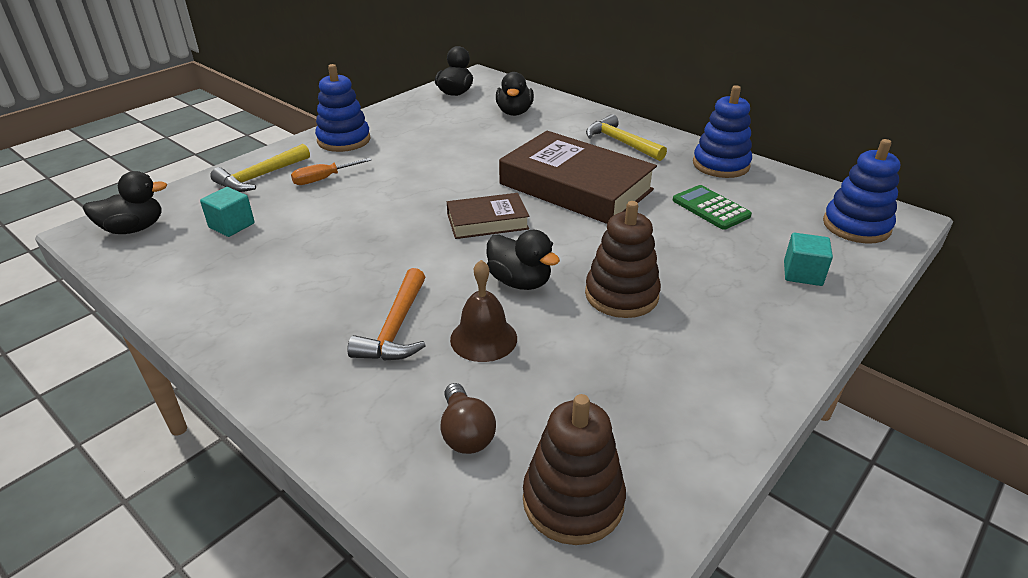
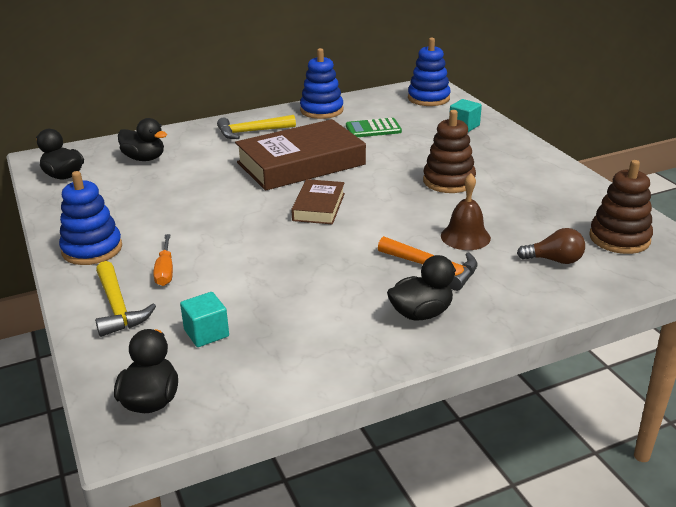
camera: 65 degrees left, 5 degrees down
(520, 282) = (409, 211): black duck -> black duck (421, 313)

